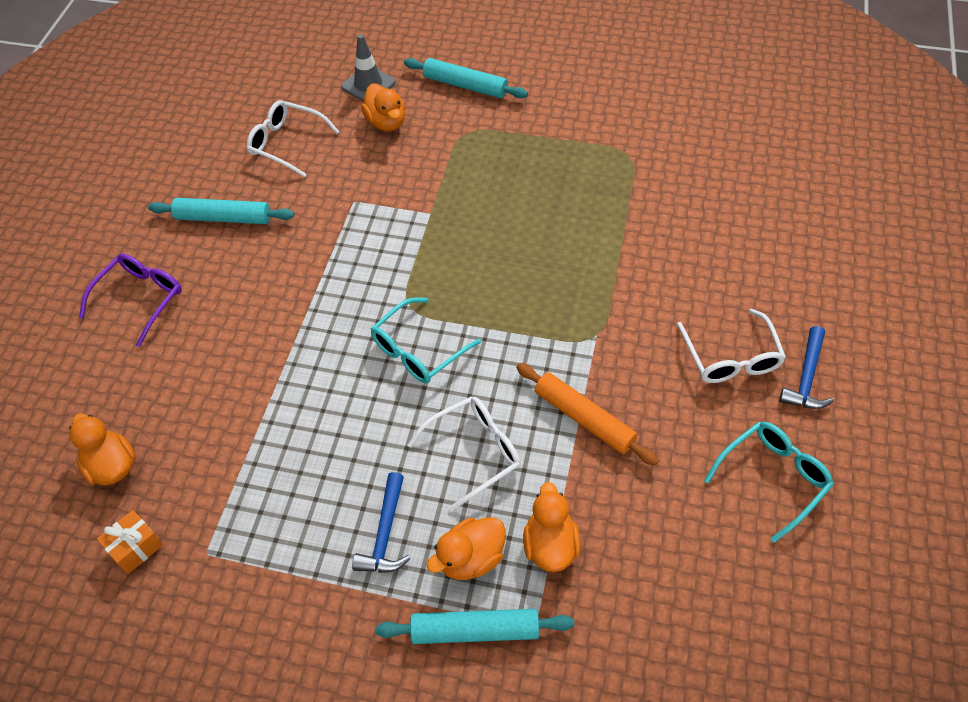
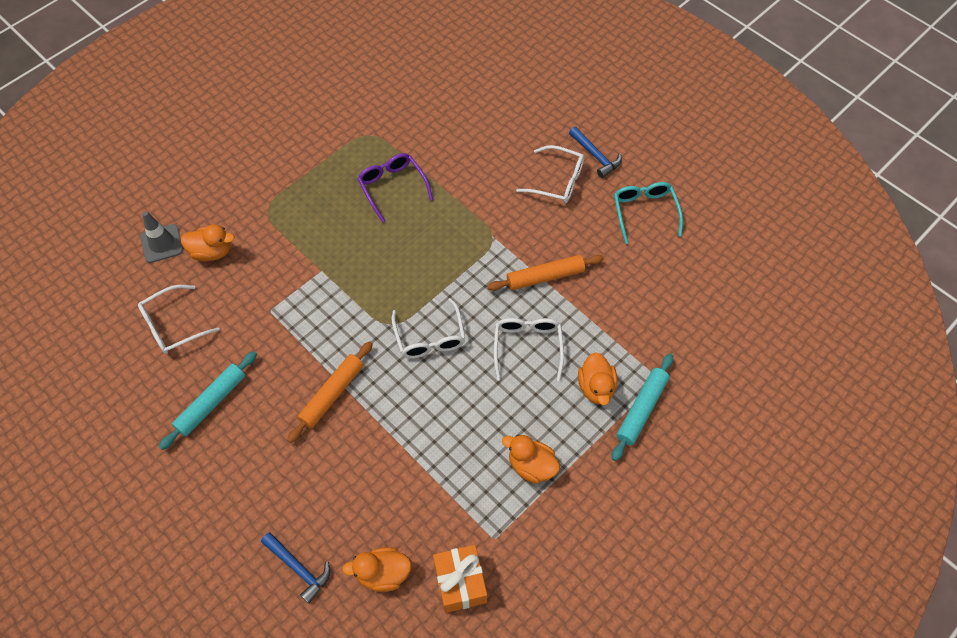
camera: 60 degrees left, 5 degrees up
(135, 547) = (460, 583): orange gift -> orange gift, size x1.53
(140, 299) = (244, 495): purple glasses -> purple glasses (392, 187)
(293, 304) = (332, 394): none -> orange rolling pin
(385, 534) = (550, 425): blue hammer -> blue hammer (299, 568)
(418, 350) = (430, 337): turquoise glasses -> white glasses
(465, 85) = (221, 186): turquoise rolling pin -> none
(550, 545) = (614, 342): orange duck -> orange duck (531, 466)

